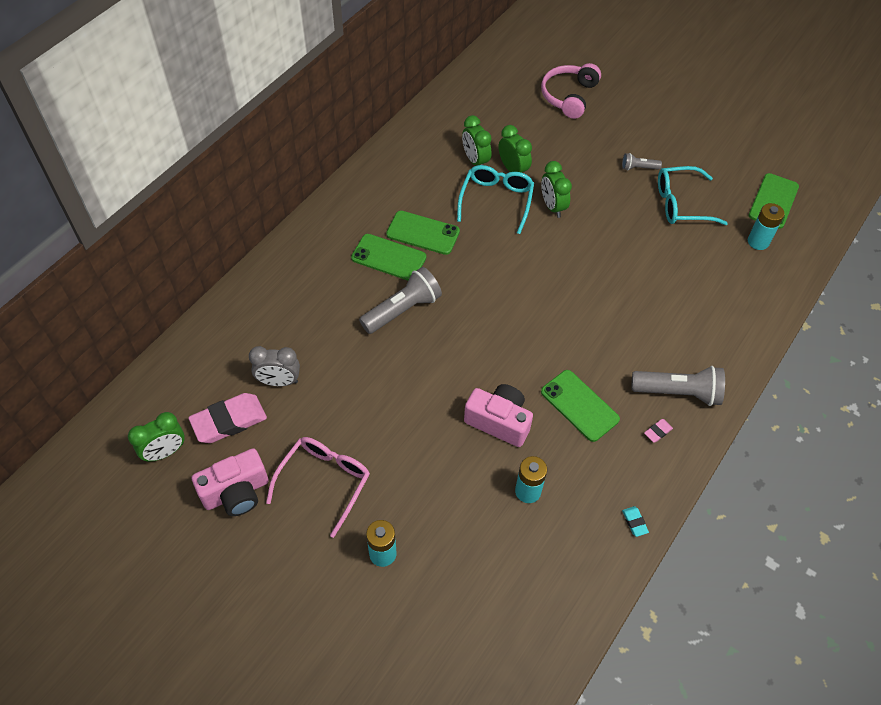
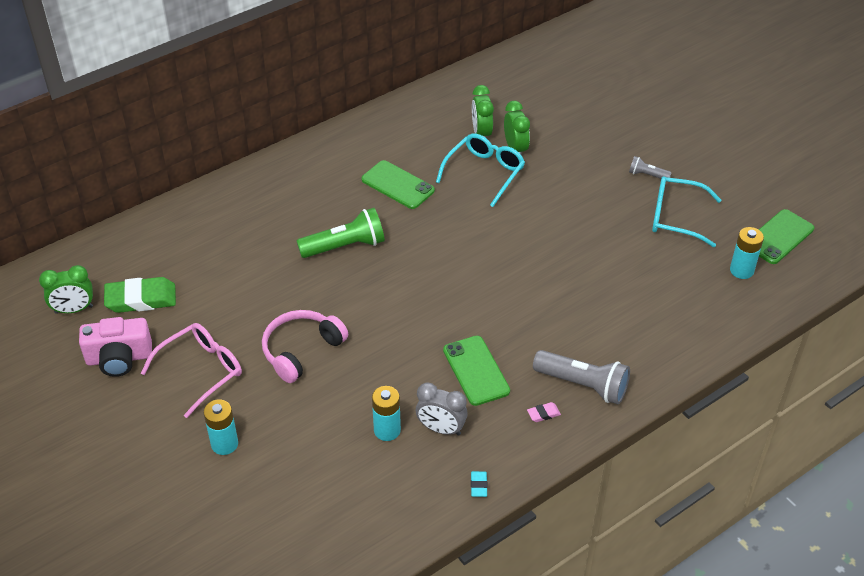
camera: 20 degrees right, 10 degrees down
(229, 421) = (141, 299): pink eraser -> green eraser
(279, 381) = (201, 278): grey clock -> grey clock (441, 429)
(388, 257) = (354, 199): green phone -> none
(402, 310) = (345, 246): grey flashlight -> green flashlight
(499, 421) = (389, 364): pink camera -> none
(552, 206) = (539, 190): green clock -> none
(569, 96) = (607, 95): pink headphones -> pink headphones (301, 350)

